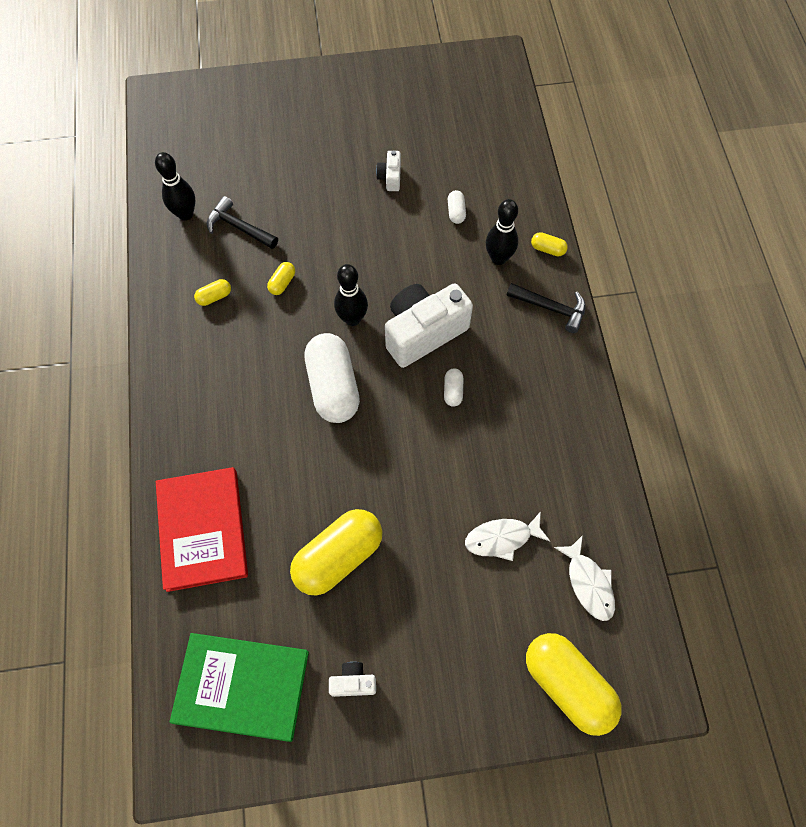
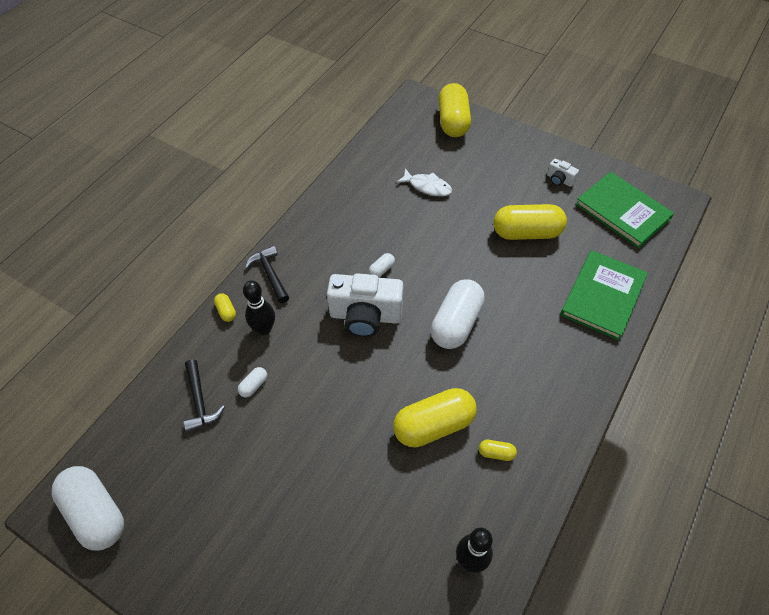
camera: 140 degrees left, 10 degrees down
(202, 529) = (602, 296): red book -> green book
(239, 227) = (432, 506): black hammer -> black hammer (200, 401)
(282, 283) = (433, 425): yellow capsule -> yellow capsule, size x2.36
(352, 319) = (404, 359): black bowling pin -> none
(390, 178) = (270, 456): white camera -> none
(469, 73) = (96, 513): none -> white capsule
(588, 583) = (403, 146): white fish -> none

